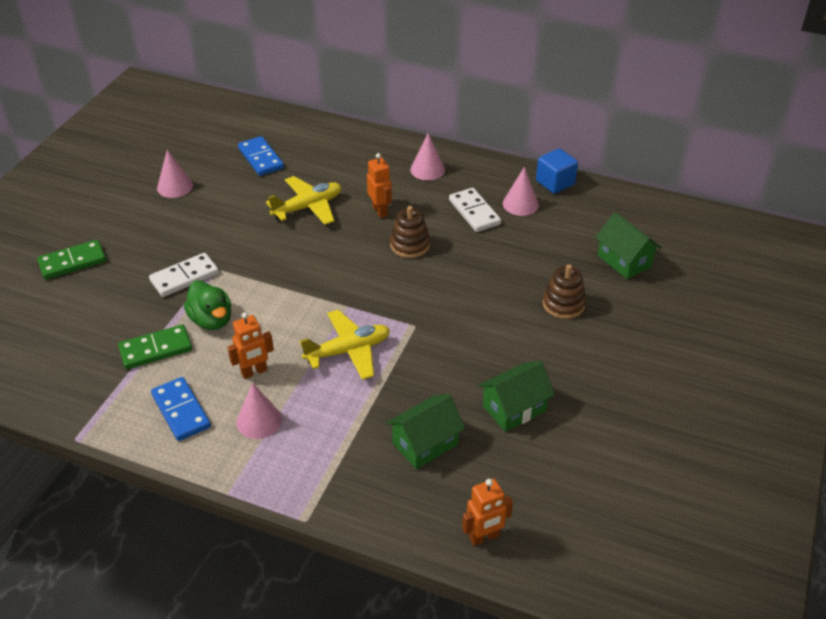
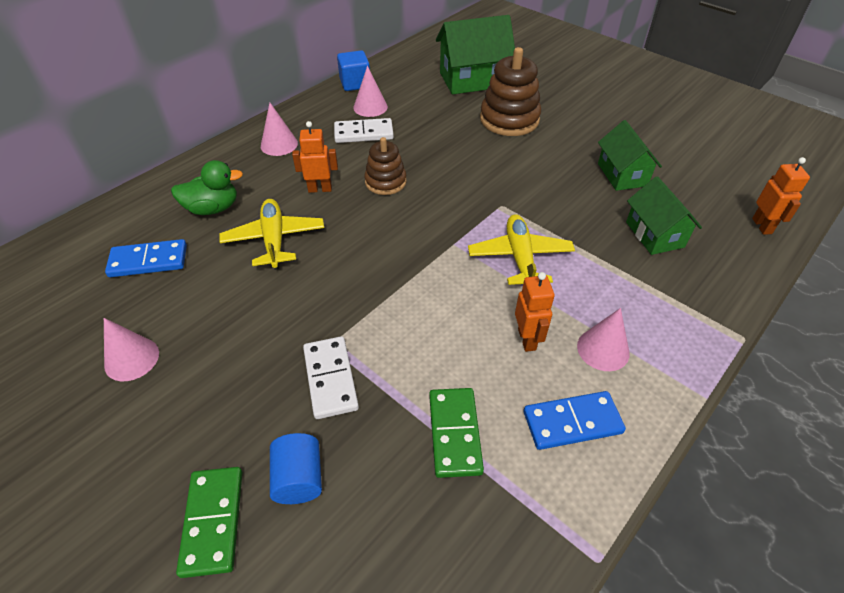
camera: 70 degrees left, 5 degrees up
(106, 287) = (299, 478): none -> blue cylinder
(211, 320) = (425, 364): green duck -> green duck (213, 208)
(563, 304) = (509, 119): brown stacking toy -> brown stacking toy, size x1.61
(624, 261) = (472, 80): green house -> green house, size x1.55

